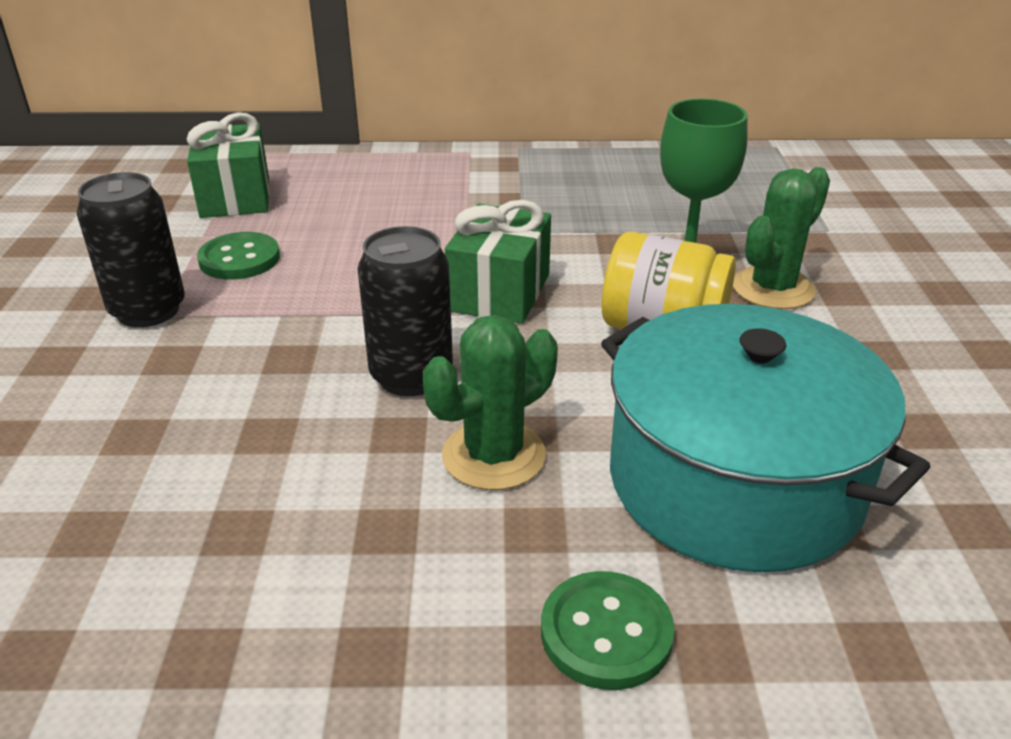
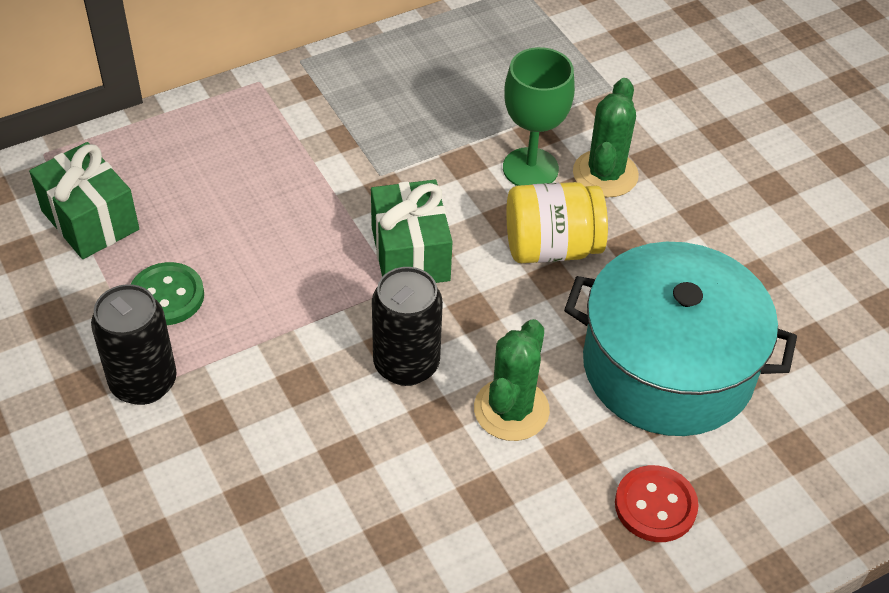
camera: 30 degrees left, 15 degrees up
(606, 632) = (655, 505): green button -> red button

